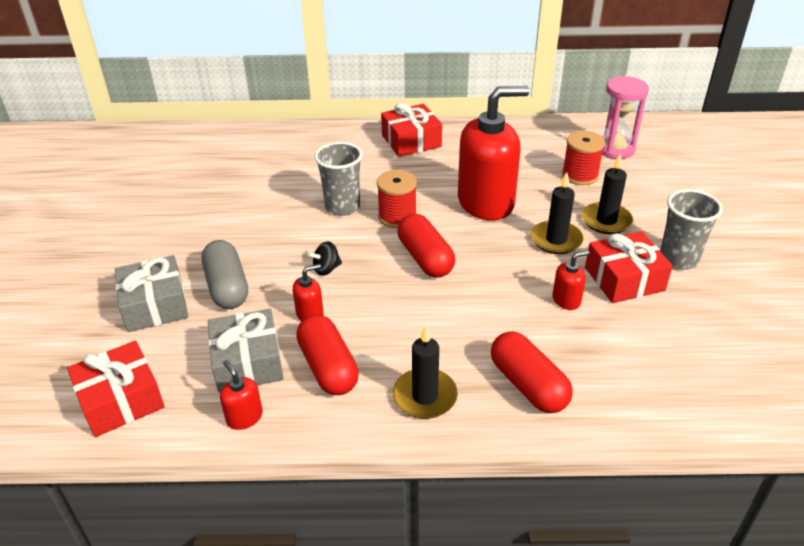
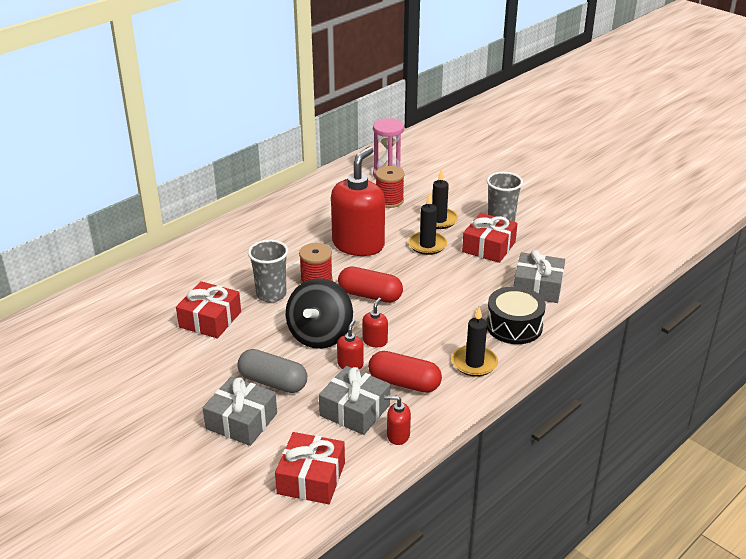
camera: 45 degrees left, 5 degrees down
(326, 269) = (320, 335): black spinning top -> black spinning top, size x2.42
(411, 141) = (251, 229): red gift -> red gift (210, 319)
(528, 385) = (514, 326): red capsule -> black drum
(566, 300) = (476, 274): red soap dispenser -> red soap dispenser (375, 341)
(620, 358) = (537, 287): none -> grey gift

